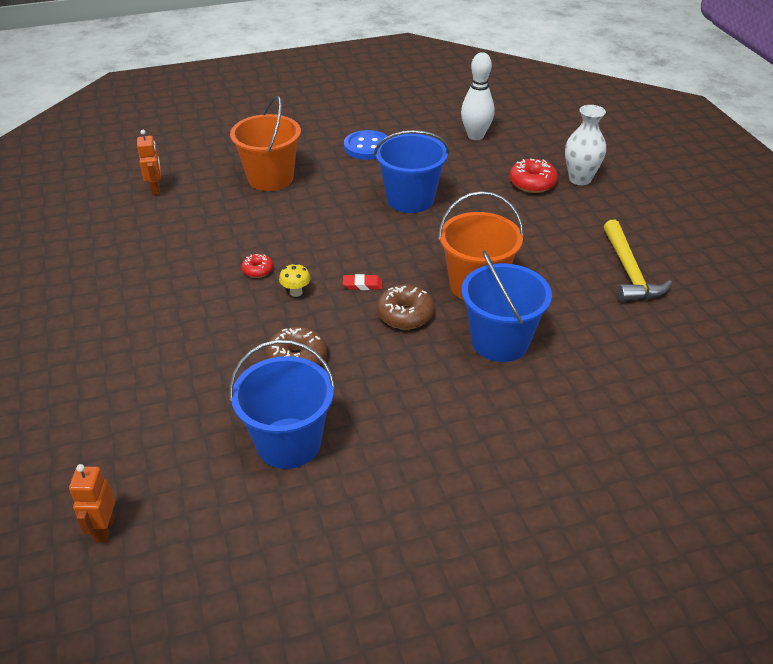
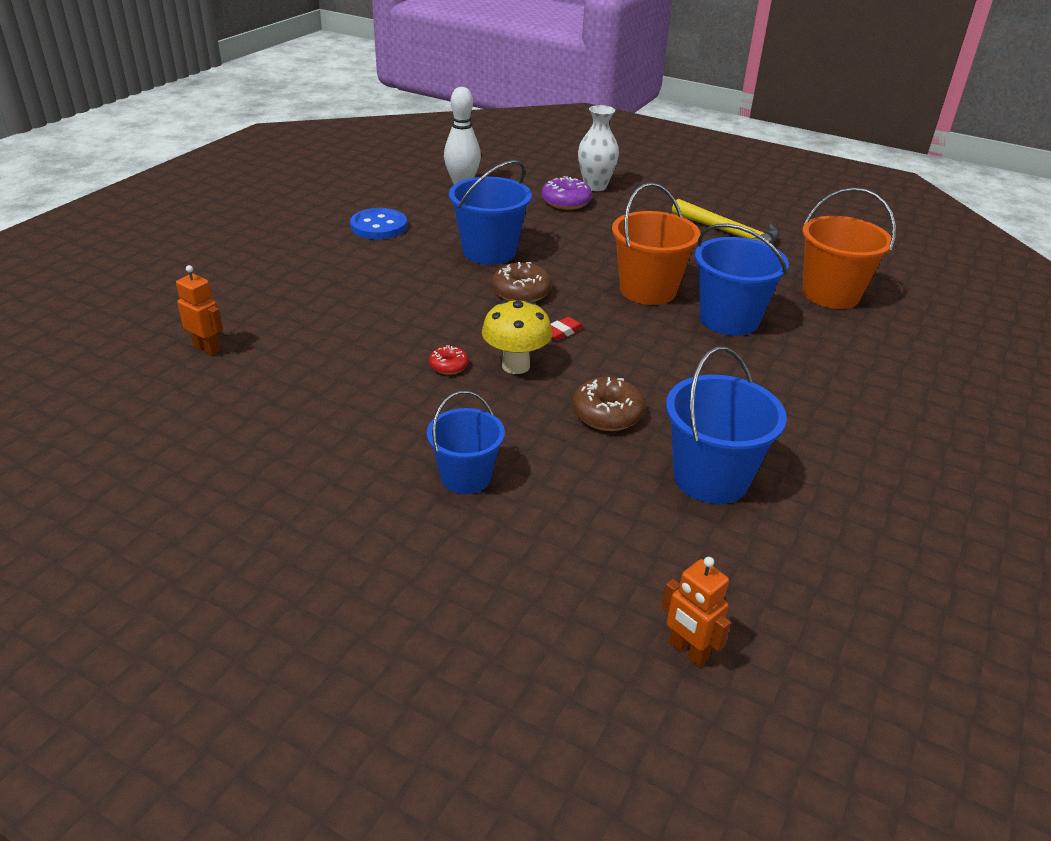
camera: 45 degrees left, 5 degrees down
(159, 346) = (466, 477): none -> blue bucket
(270, 178) = (325, 287): orange bucket -> orange bucket (830, 294)
(296, 292) = (515, 366): yellow mushroom -> yellow mushroom, size x1.83
(405, 315) = (633, 336): brown donut -> brown donut (521, 292)
(532, 183) = (566, 202): red donut -> purple donut

